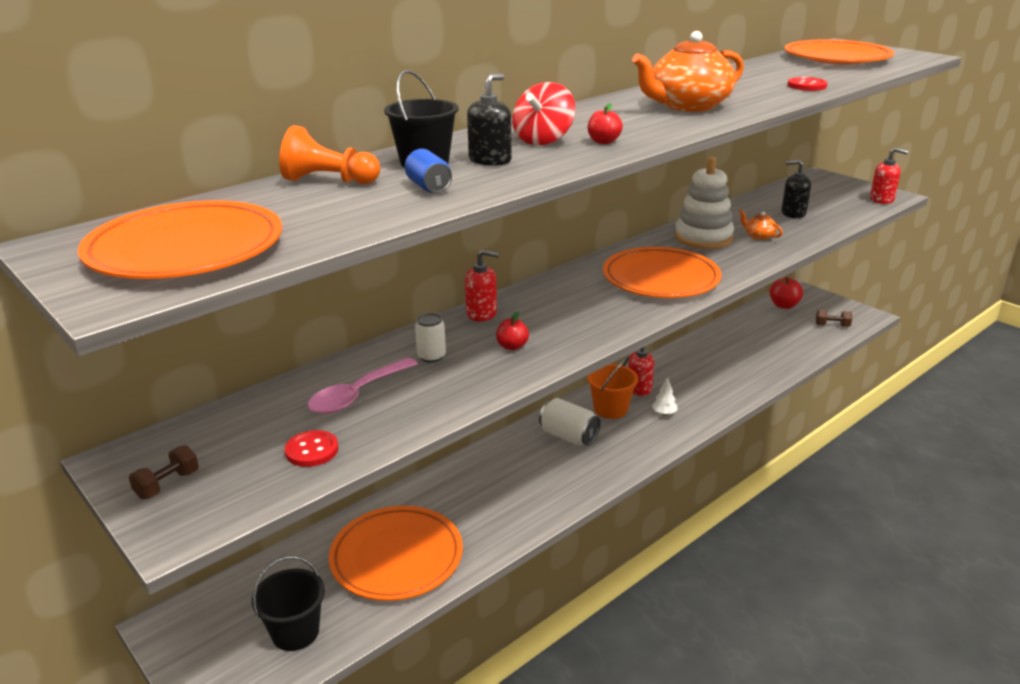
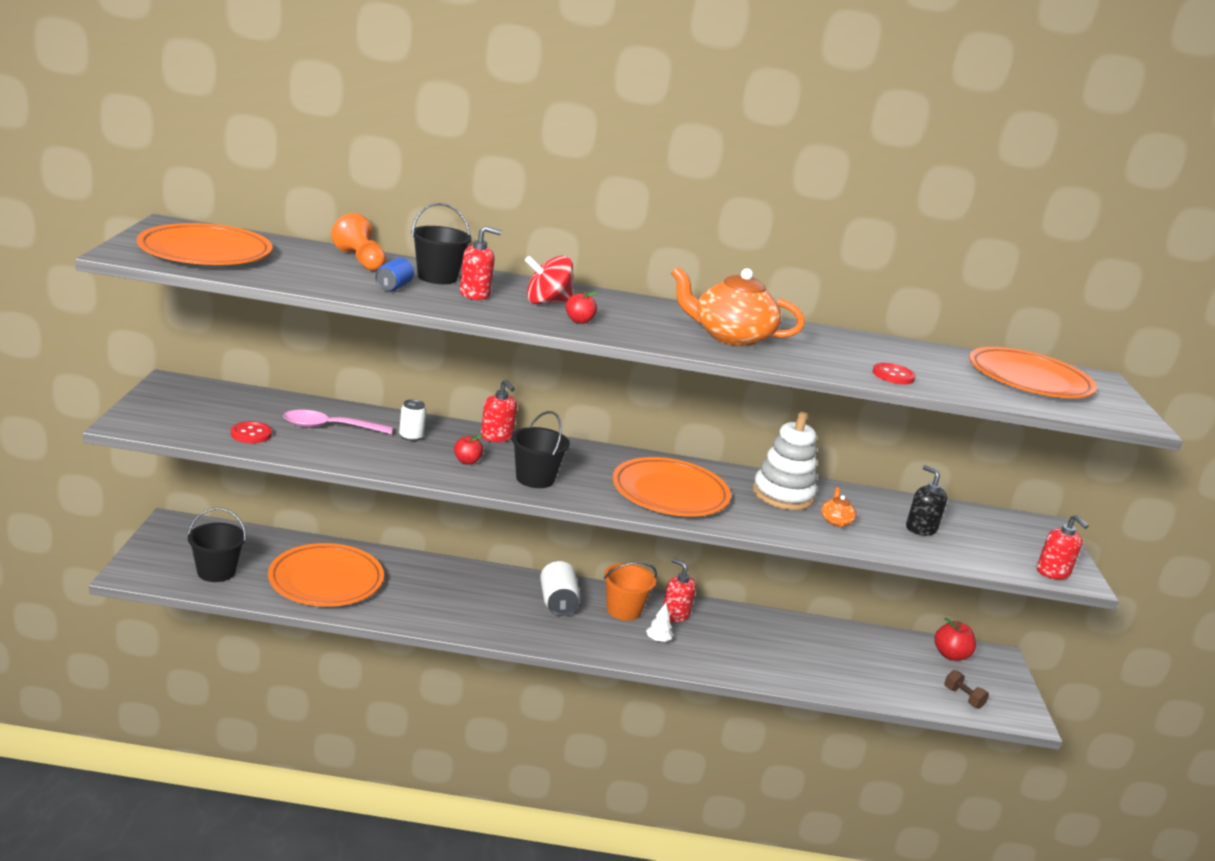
camera: 40 degrees right, 5 degrees down
(167, 484) = (167, 405): brown dumbbell -> none
(490, 160) = (475, 294): black soap dispenser -> red soap dispenser
(578, 326) = (535, 479): none -> black bucket

